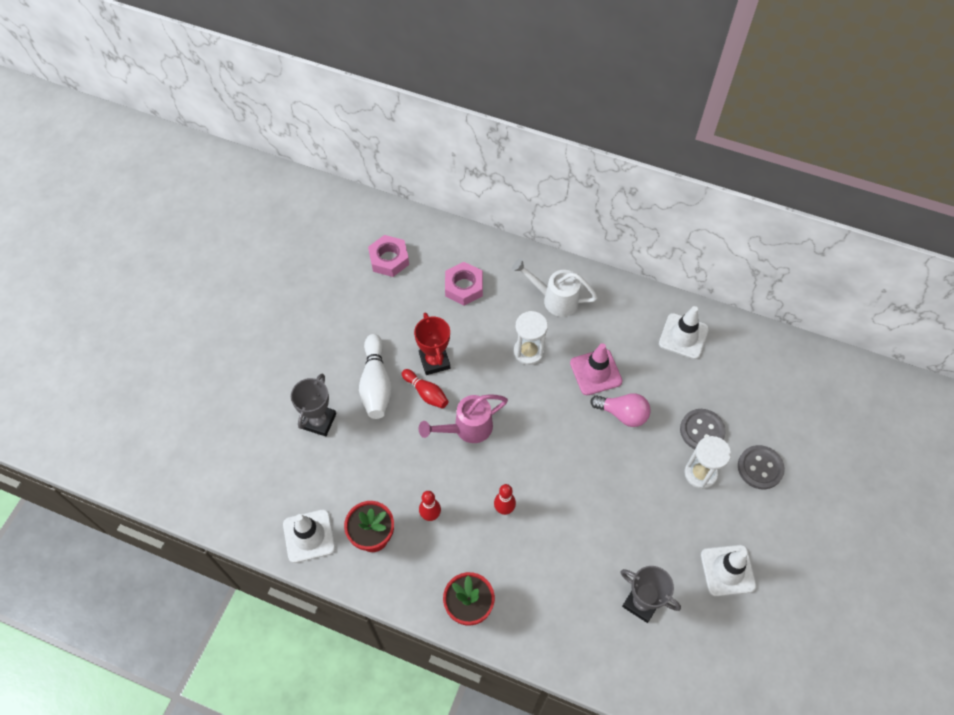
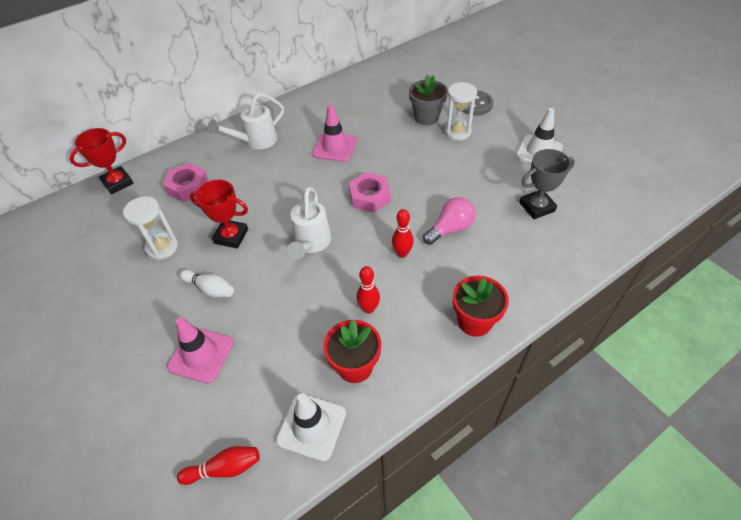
camera: 55 degrees left, 10 degrees down
(319, 421) = (201, 355): grey trophy -> pink traffic cone
(376, 384) = (210, 289): white bowling pin -> white bowling pin, size x0.62
(389, 259) = (107, 222): pink nut -> pink nut (369, 197)
(426, 393) = (254, 256): red bowling pin -> red bowling pin (224, 468)
(432, 231) = (118, 183): none -> red trophy
(466, 429) = (311, 244): pink watering can -> white watering can
(528, 351) = (282, 175): white hourglass -> white hourglass (162, 247)
(622, 414) = (380, 148): pink light bulb -> pink light bulb (450, 229)
(683, 336) = (350, 94): white traffic cone -> none
(702, 430) = (426, 117): grey button -> grey flower pot

